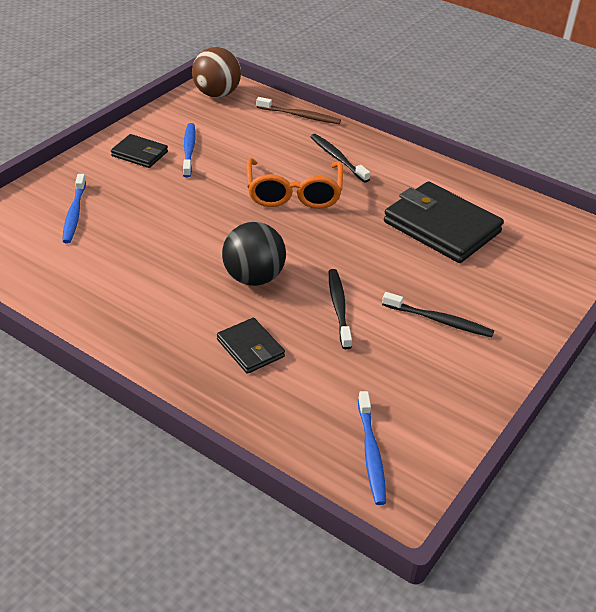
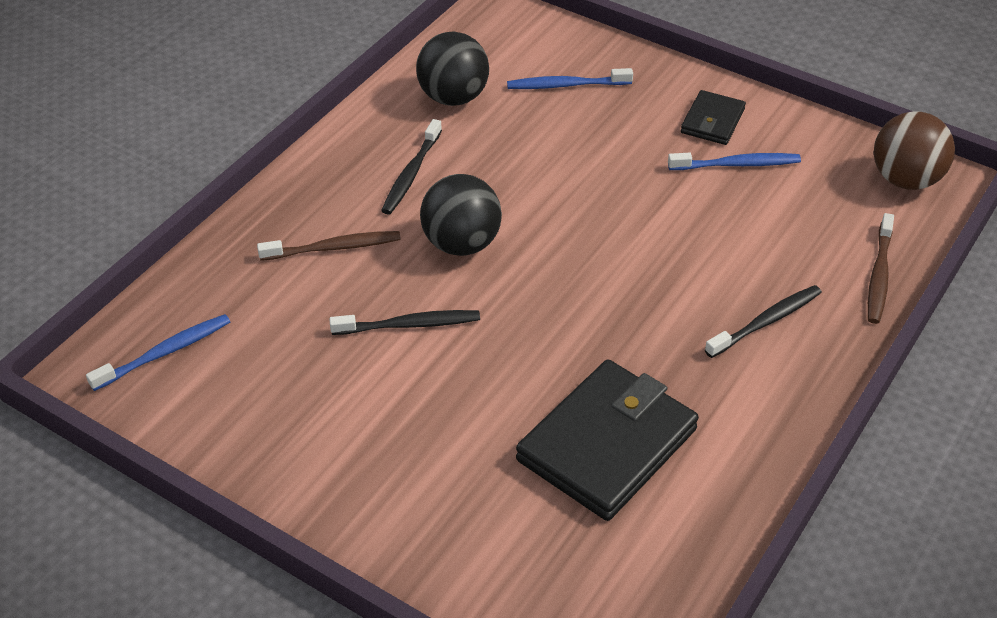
camera: 90 degrees right, 5 degrees up
(69, 274) = (453, 97): none -> black ball
(250, 348) = (333, 248): black wallet -> brown toothbrush
(293, 193) = (658, 275): orange glasses -> none
(371, 453) = (164, 353): blue toothbrush -> blue toothbrush turned 150 degrees clockwise
(439, 320) = (389, 428): black toothbrush -> black toothbrush (411, 173)

